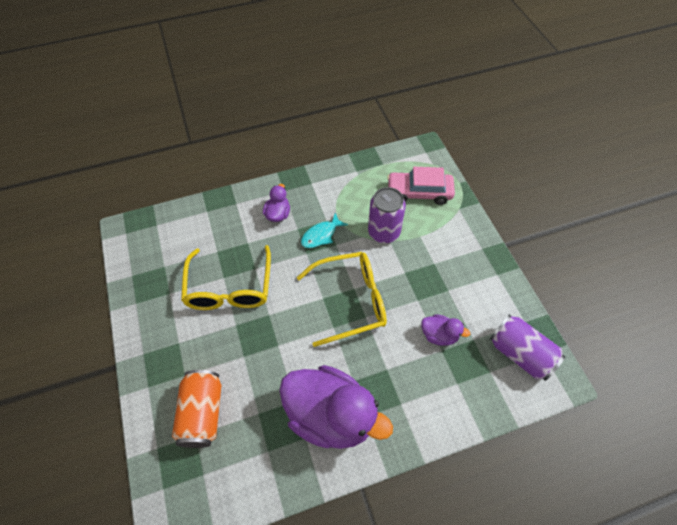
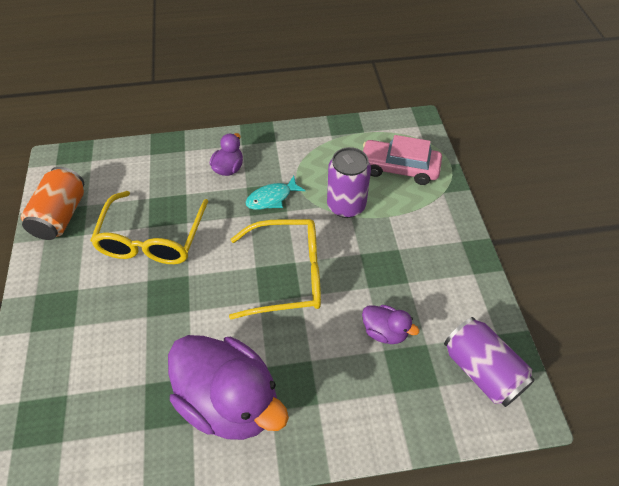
camera: 10 degrees right, 5 degrees down
(203, 413) = (82, 372): orange can -> orange can (61, 215)

